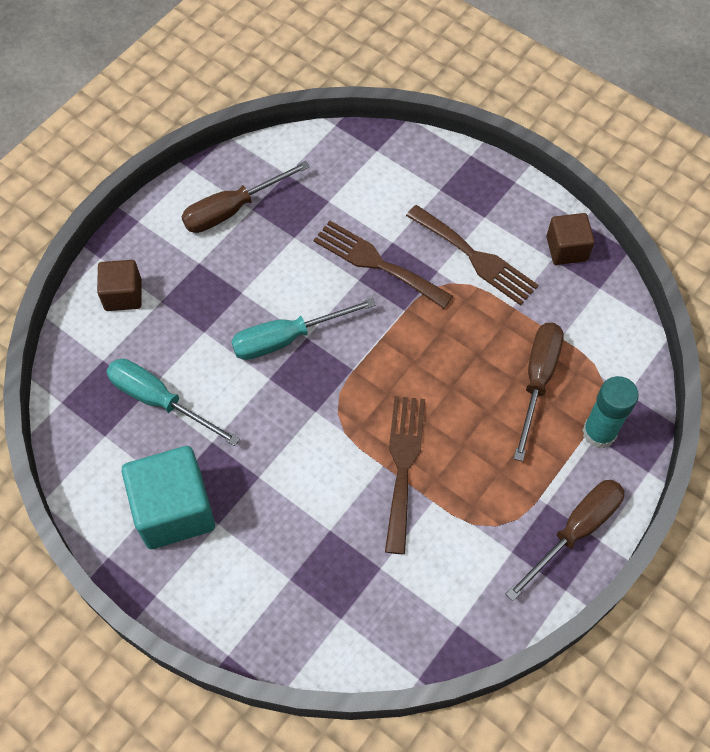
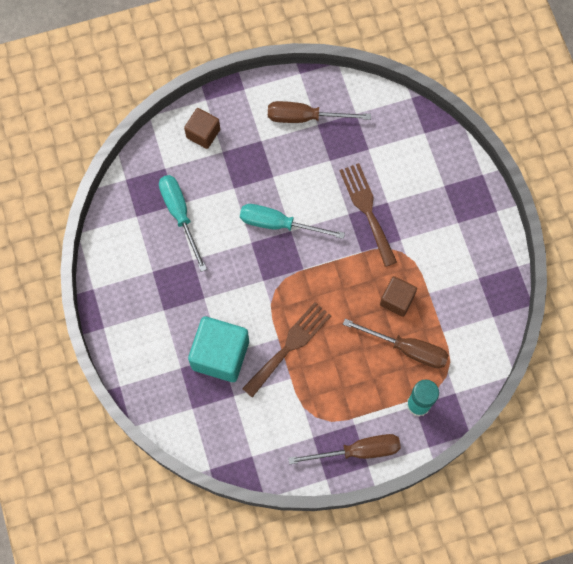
camera: 35 degrees right, 10 degrees up
(174, 510) = (145, 286): turquoise cube -> turquoise cube (220, 355)
(475, 257) = (431, 246): brown fork -> none
(537, 380) = (407, 349): brown screwdriver -> brown screwdriver turned 60 degrees clockwise
(566, 249) = (493, 278): brown cube -> brown cube (397, 300)

